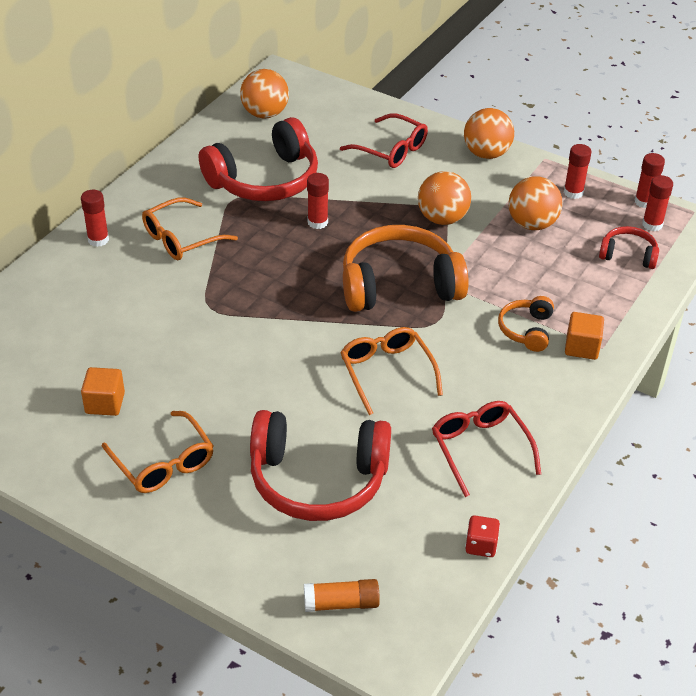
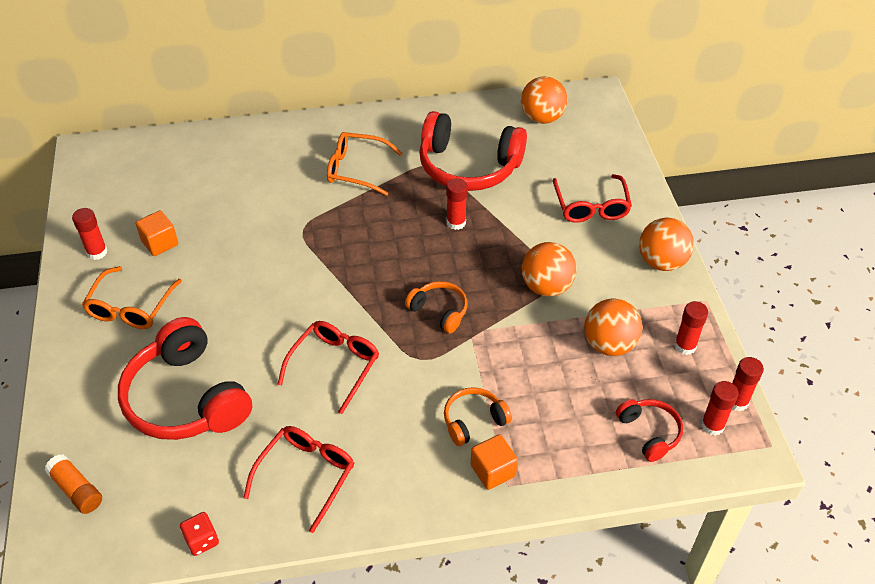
camera: 50 degrees right, 5 degrees up
(98, 240) = (310, 134): red glue stick -> red glue stick (97, 252)
(387, 373) = (334, 366): orange glasses -> red glasses
(399, 285) = (439, 311): orange headphones -> orange headphones, size x0.49

